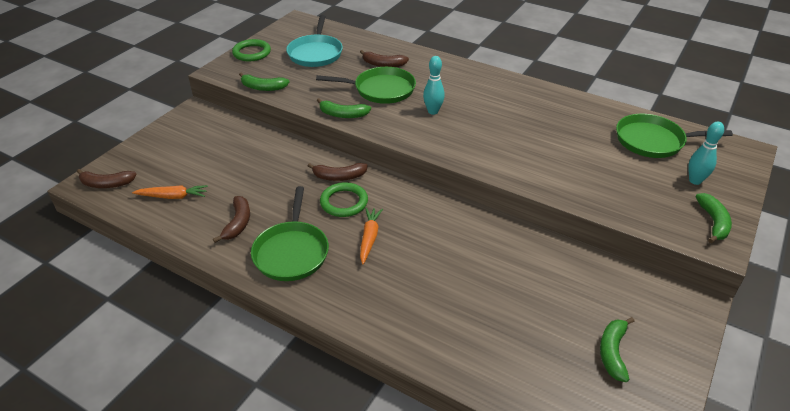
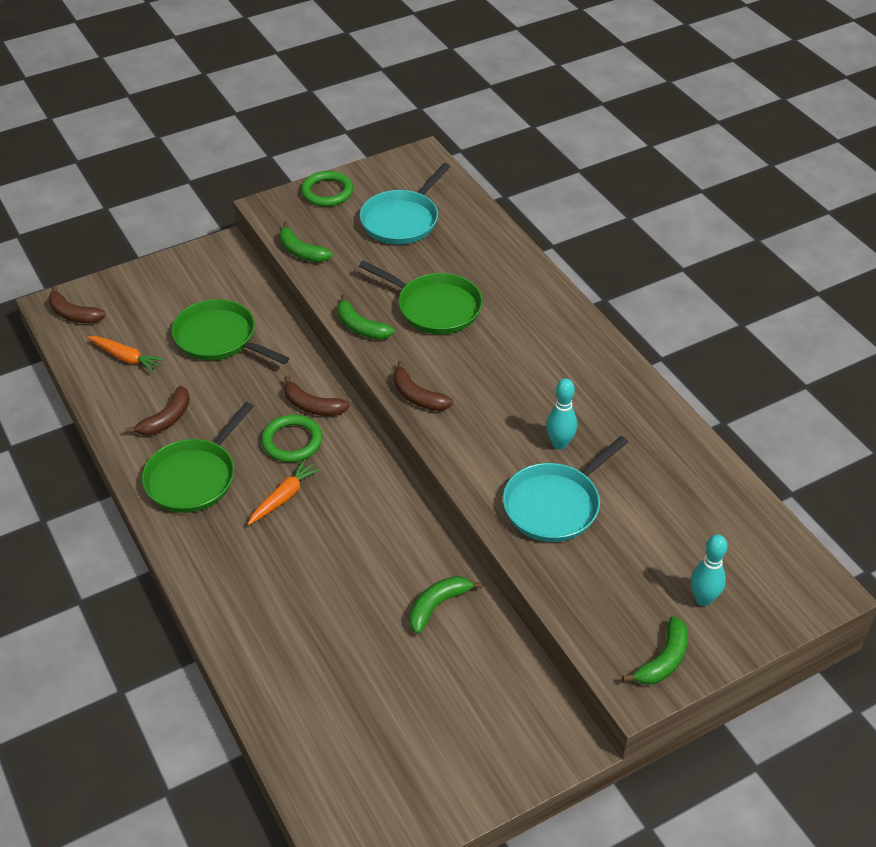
camera: 30 degrees right, 5 degrees up
(383, 64) = (471, 269): brown banana -> brown banana (417, 396)
(433, 111) = (470, 365): turquoise bowling pin -> turquoise bowling pin (559, 444)
(561, 165) = (555, 505): none -> turquoise pan
(613, 352) = (422, 745): green banana -> green banana (437, 606)
(653, 141) = (710, 523): green pan -> green pan (219, 338)

